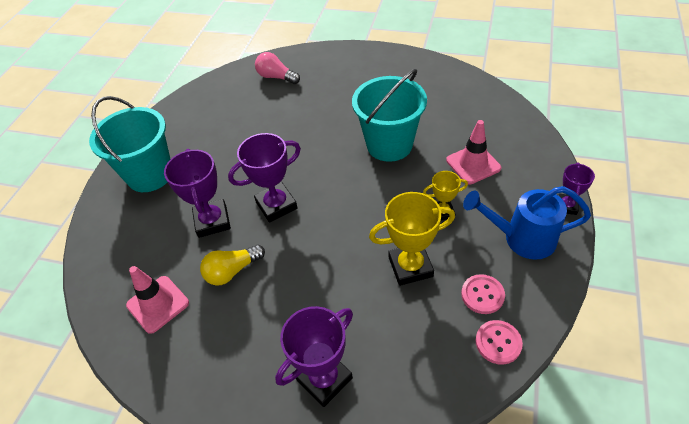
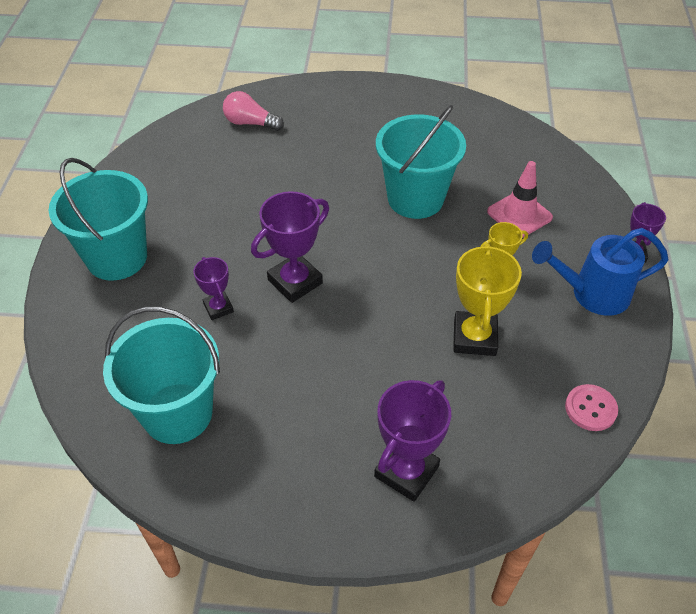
camera: 15 degrees left, 0 degrees up
(158, 304) = (177, 413): pink traffic cone -> turquoise bucket
(212, 221) = (218, 308): purple trophy -> purple trophy, size x0.58
(232, 271) = (261, 364): yellow light bulb -> none
(410, 267) = (474, 337): yellow trophy -> yellow trophy turned 60 degrees counterclockwise
(482, 295) = (562, 360): pink button -> none

